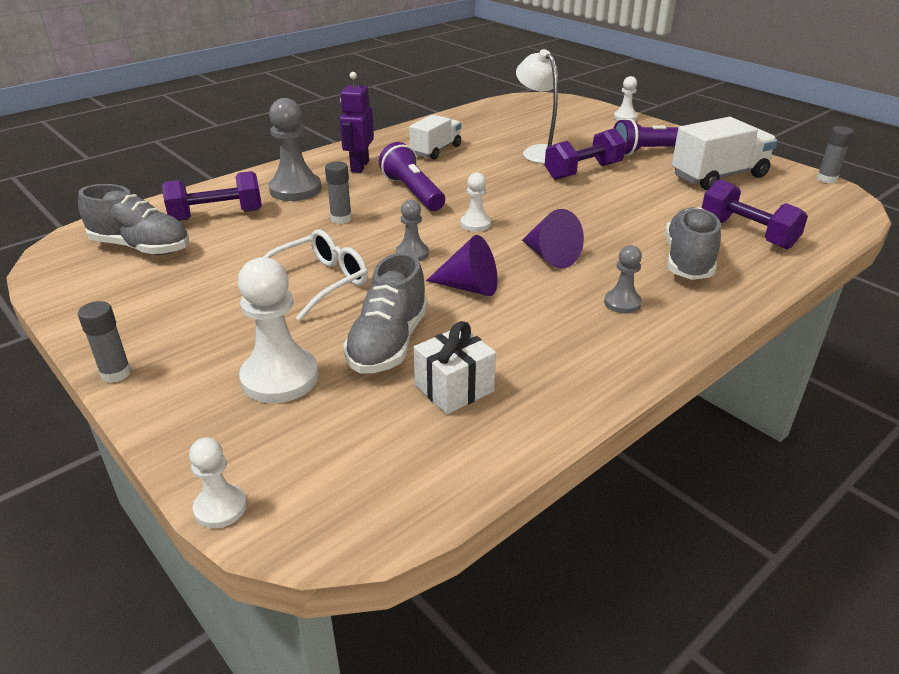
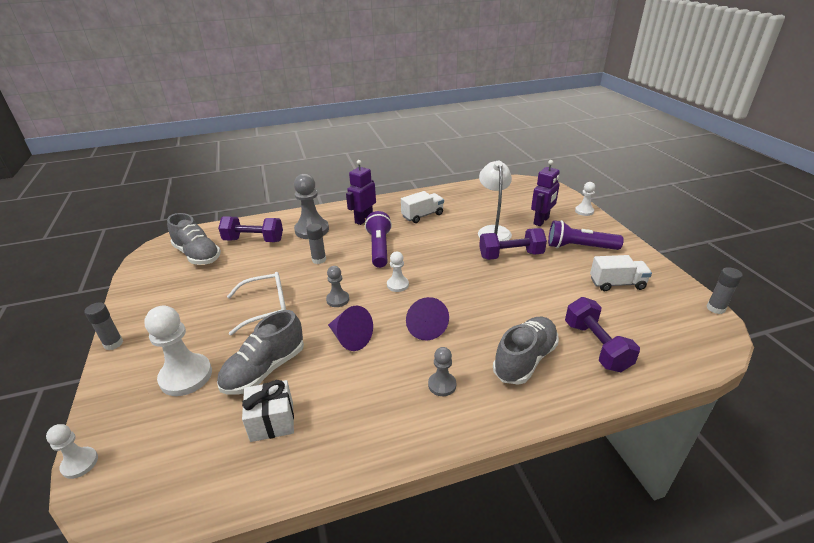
camera: 25 degrees right, 0 degrees up
(586, 133) = (541, 221): none -> purple robot
(718, 176) = (617, 284): white truck -> white truck, size x0.64

